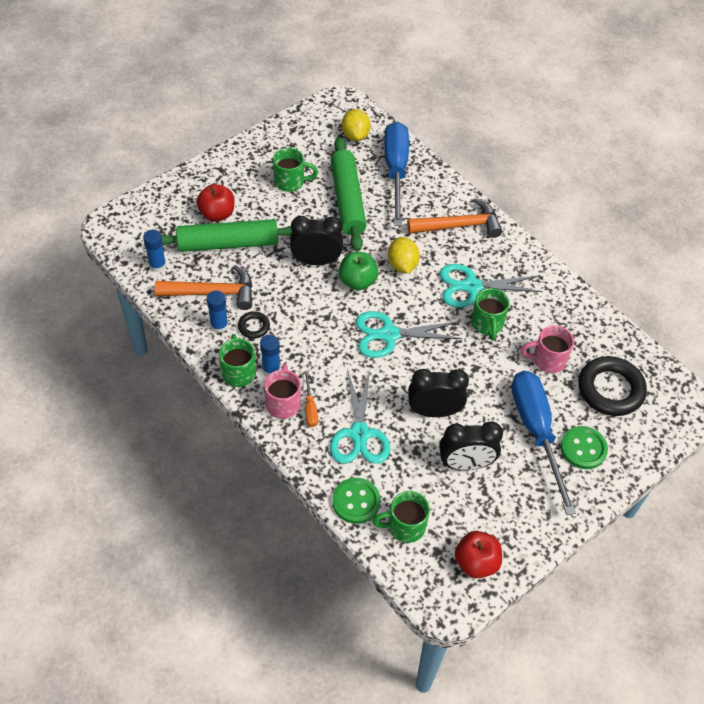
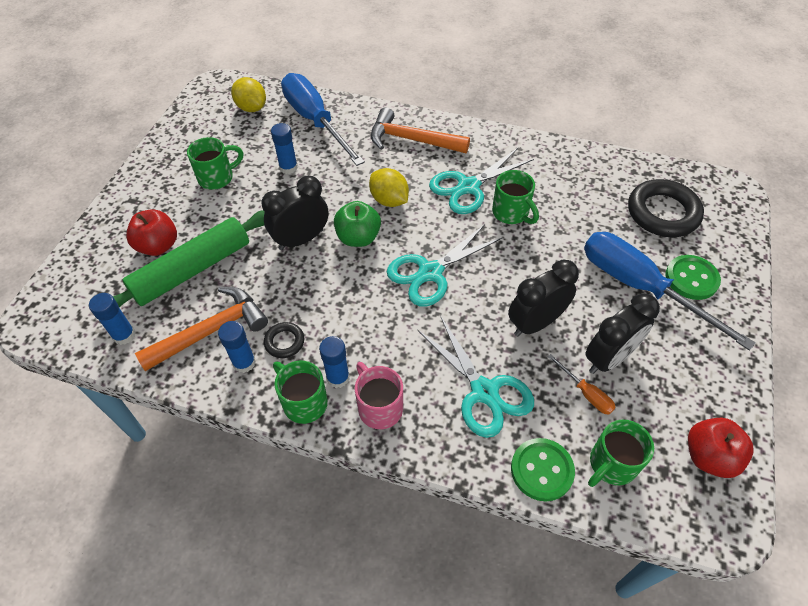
camera: 30 degrees left, 0 degrees up
(310, 408) = (412, 395): orange screwdriver -> orange screwdriver (586, 393)
(347, 200) = (288, 167): green rolling pin -> blue glue stick
(459, 225) = (412, 140): orange hammer -> orange hammer turned 120 degrees counterclockwise
(547, 360) = (590, 216): pink mug -> none

